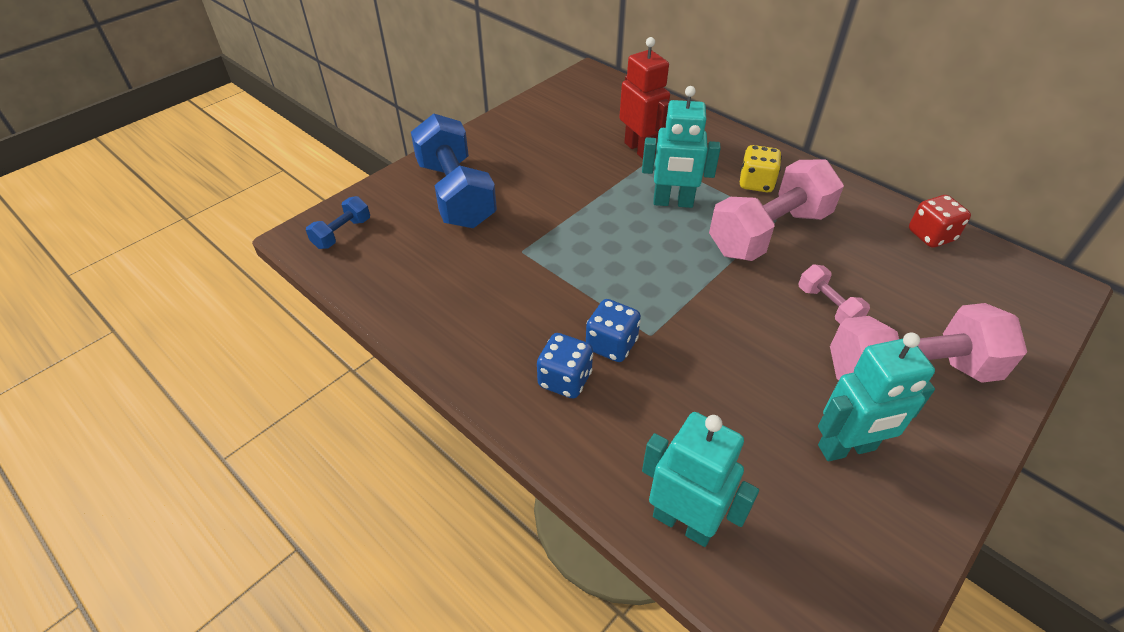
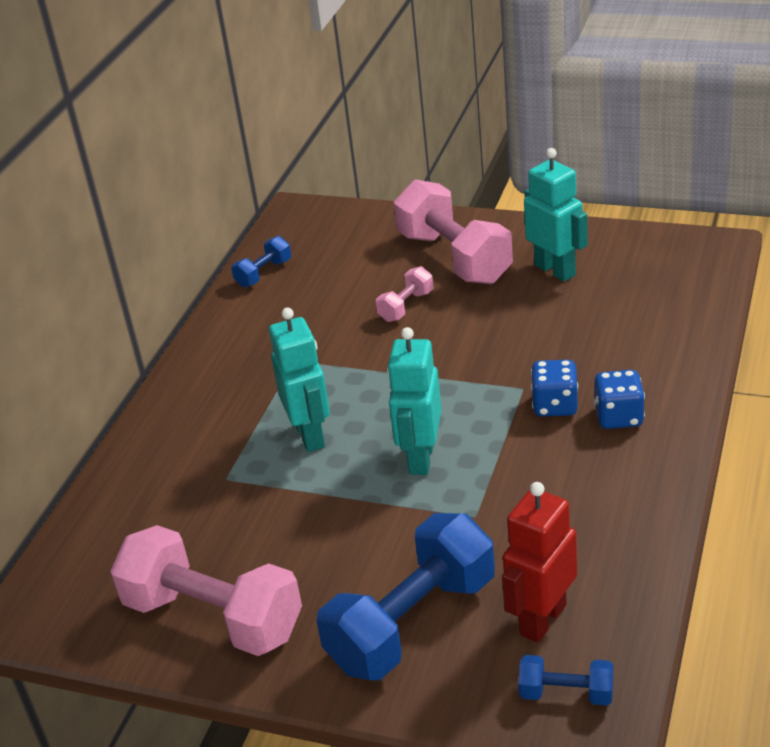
camera: 110 degrees left, 10 degrees down
(640, 149) = (214, 495): red robot -> red robot (542, 619)
(683, 522) = (687, 319): turquoise robot -> turquoise robot (421, 458)
(756, 183) = (236, 388): yellow dice -> none
(769, 233) = (321, 360): pink dumbbell -> pink dumbbell (213, 617)
(931, 236) = (264, 273): red dice -> blue dumbbell

